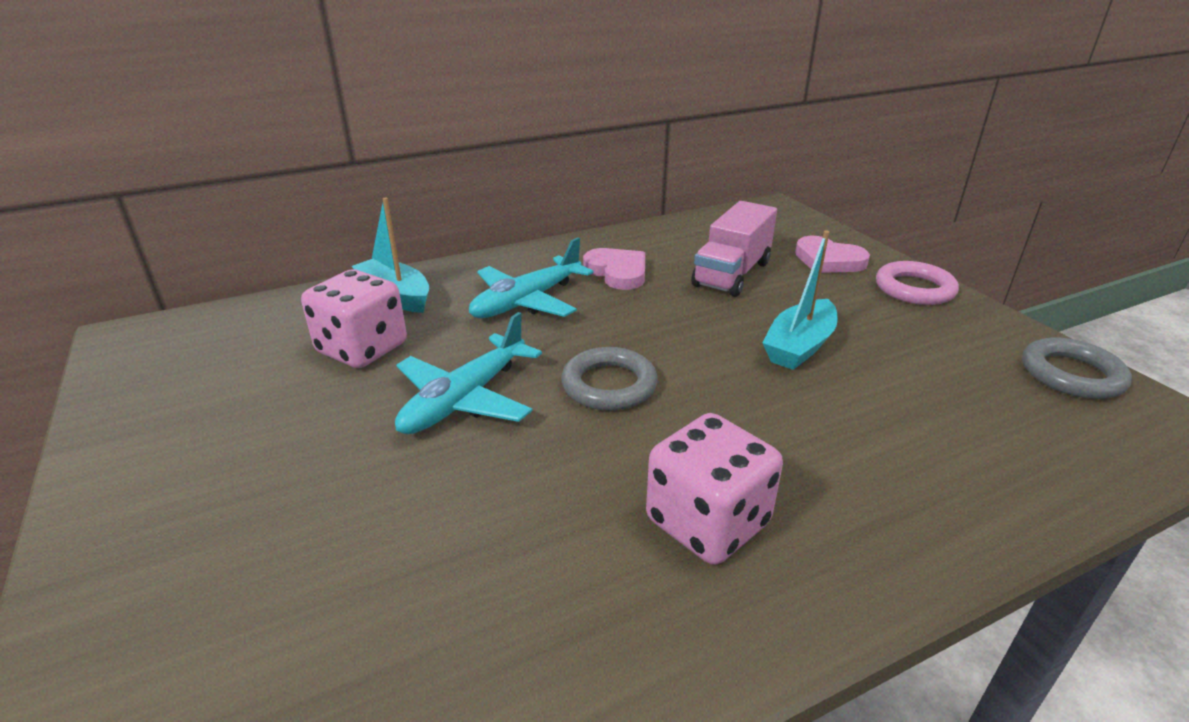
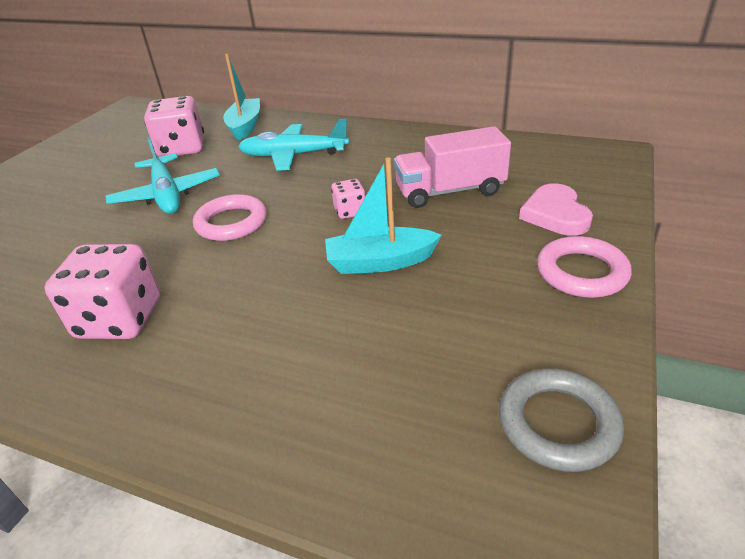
camera: 50 degrees right, 5 degrees up
(465, 399) = (167, 194): turquoise plane -> turquoise plane turned 105 degrees counterclockwise
(609, 385) = (231, 223): grey ring -> pink ring
(617, 272) = (378, 158): pink heart -> none
(693, 323) = (350, 211): none -> pink dice

